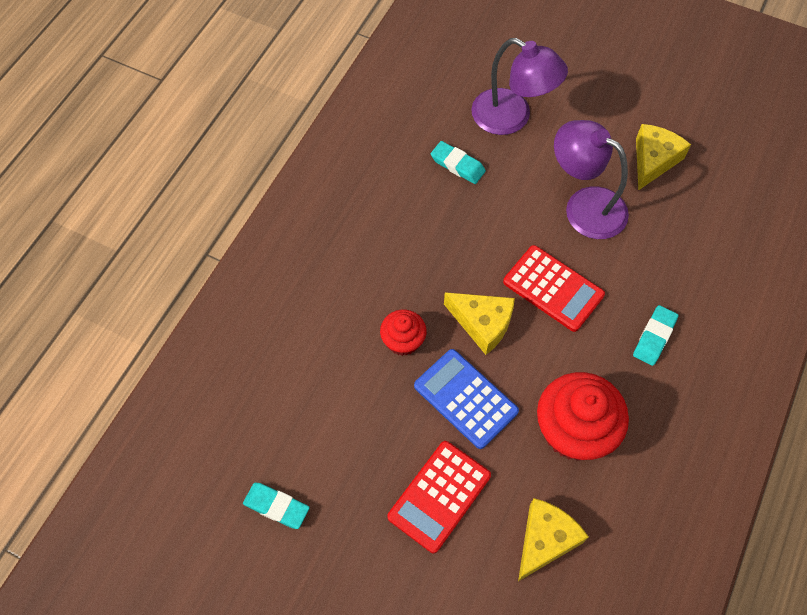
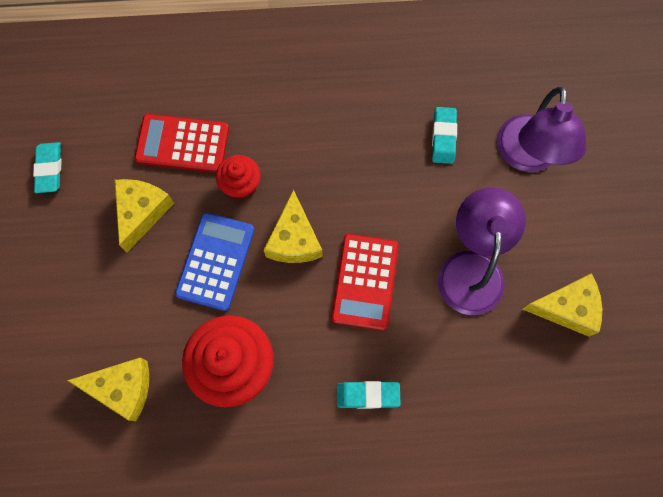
camera: 60 degrees right, 10 degrees up
(377, 440) = (142, 212): none -> yellow cheese
(439, 496) = (118, 284): red calculator -> red calculator (182, 144)

